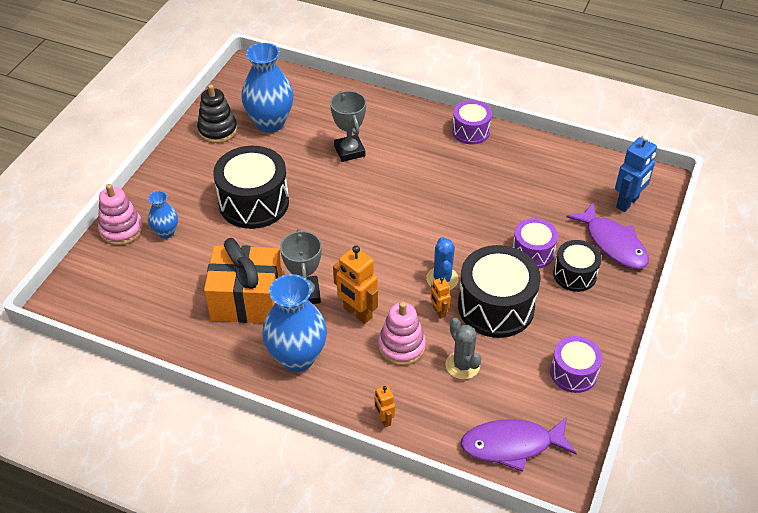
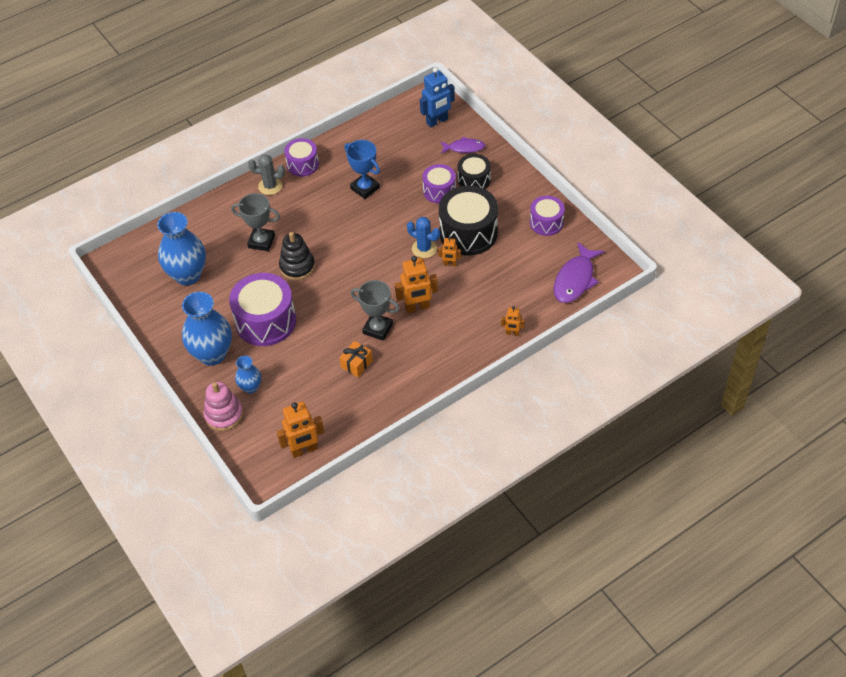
camera: 55 degrees left, 5 degrees up
(112, 312) = (304, 450): none -> orange robot
(217, 130) = (166, 311): black stacking toy -> black stacking toy (297, 267)
(247, 299) = (356, 364): orange gift -> orange gift, size x0.46
(254, 203) = (265, 321): black drum -> purple drum
(297, 357) = (429, 357): blue vase -> blue vase (212, 354)
(401, 346) = (463, 297): pink stacking toy -> none
(462, 365) = (501, 273): grey cactus -> grey cactus (270, 186)
(482, 191) = (365, 188): none -> blue trophy
(613, 243) = (464, 148): purple fish -> purple fish, size x0.61
(627, 203) = (437, 121): blue robot -> blue robot turned 75 degrees clockwise

